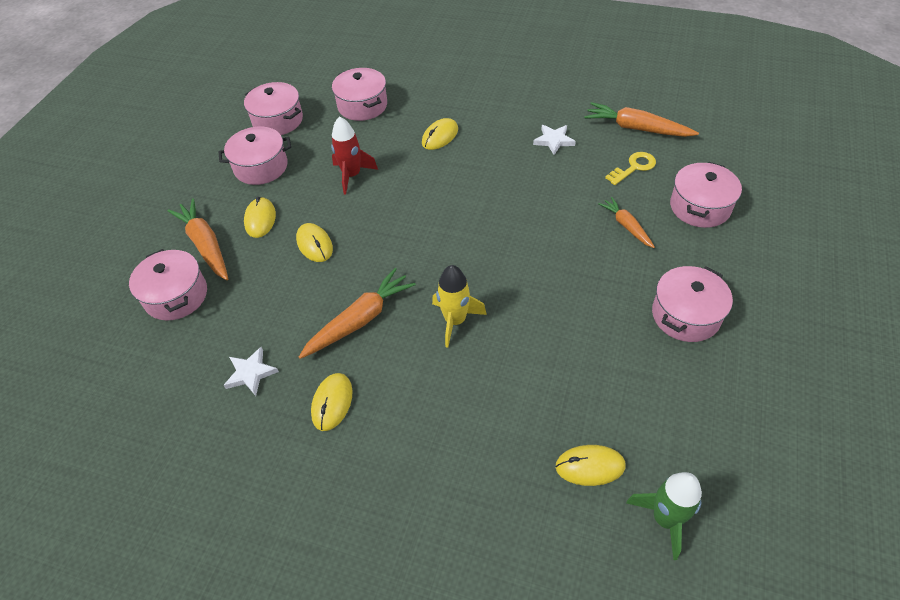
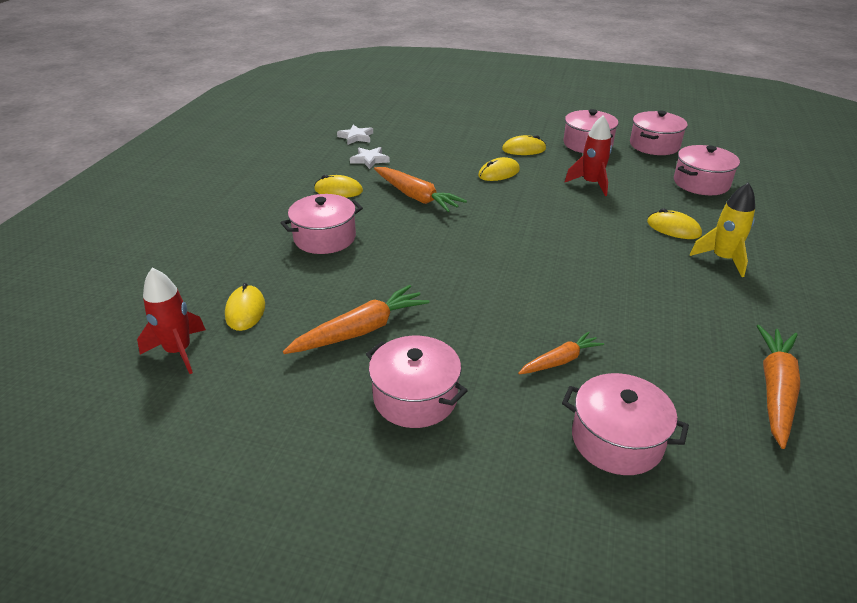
camera: 85 degrees right, 15 degrees down
(176, 296) = (441, 129): pink pot -> pink pot (325, 238)
(205, 245) = (492, 133): orange carrot -> orange carrot (360, 330)
(455, 321) = (413, 241): yellow rocket -> yellow rocket (722, 259)
(554, 141) = (705, 309): white star -> white star (356, 137)
(634, 167) = (681, 378): yellow key -> none
(665, 519) = (178, 351): green rocket -> red rocket

